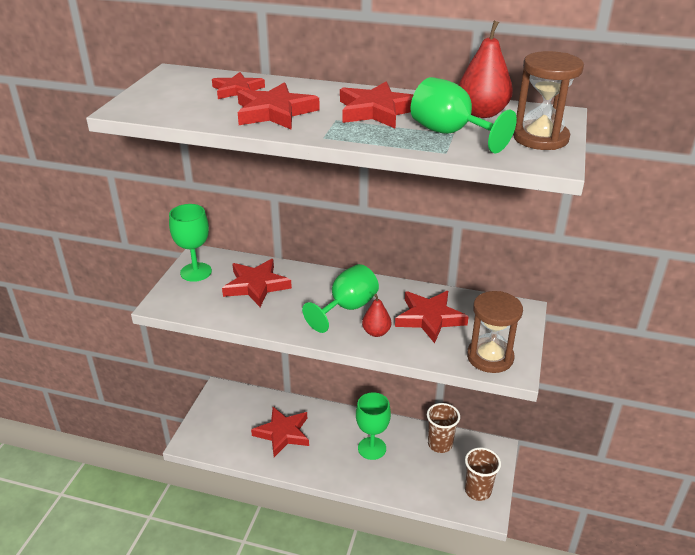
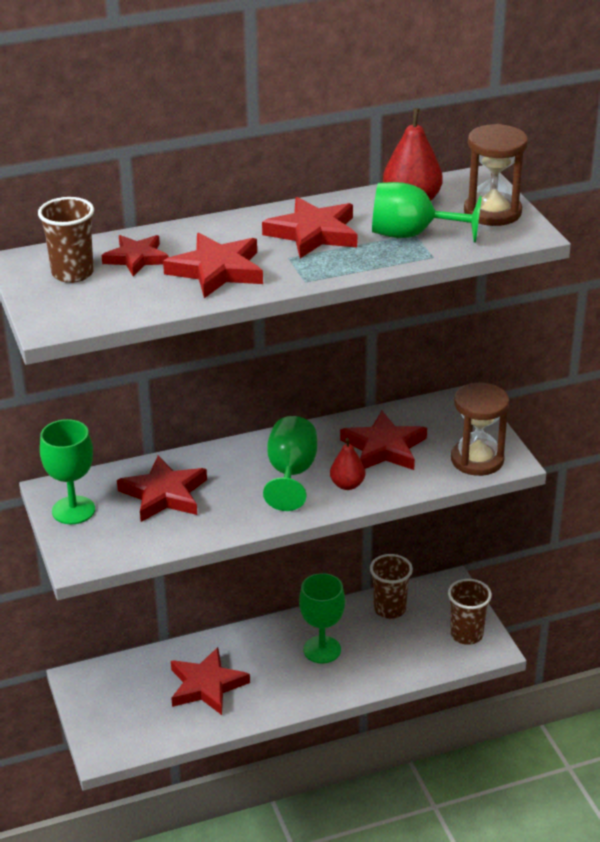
camera: 35 degrees left, 0 degrees up
(186, 86) = (72, 273): none -> brown cup

